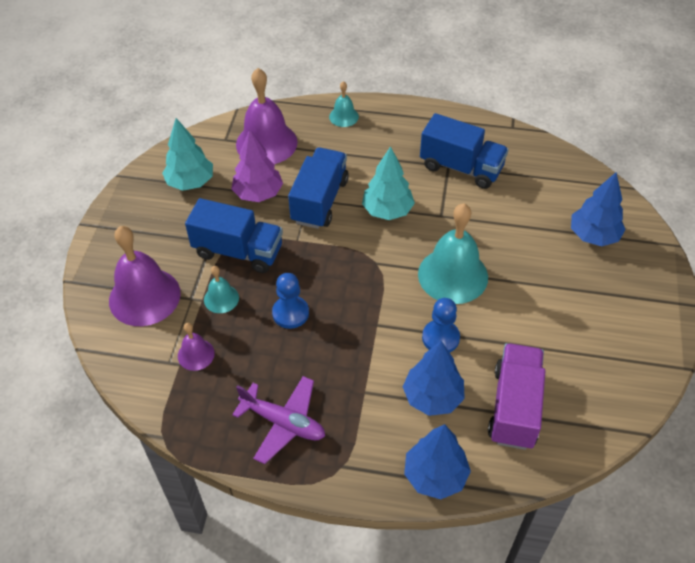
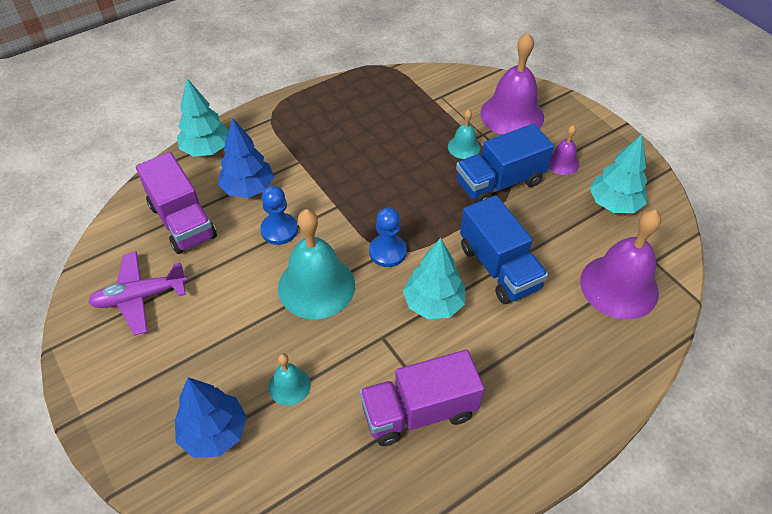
camera: 135 degrees right, 0 degrees up
(196, 354) = (431, 110): purple bell -> purple bell (562, 163)
(258, 194) = (553, 235): purple tree -> none
(283, 423) = (331, 114): purple plane -> purple plane (140, 297)
(290, 313) = (406, 171): blue pawn -> blue pawn (387, 251)
(344, 116) = (601, 378): turquoise bell -> turquoise bell (289, 386)
(435, 476) = (206, 149): blue tree -> turquoise tree
(461, 167) = (419, 411): blue truck -> purple truck

